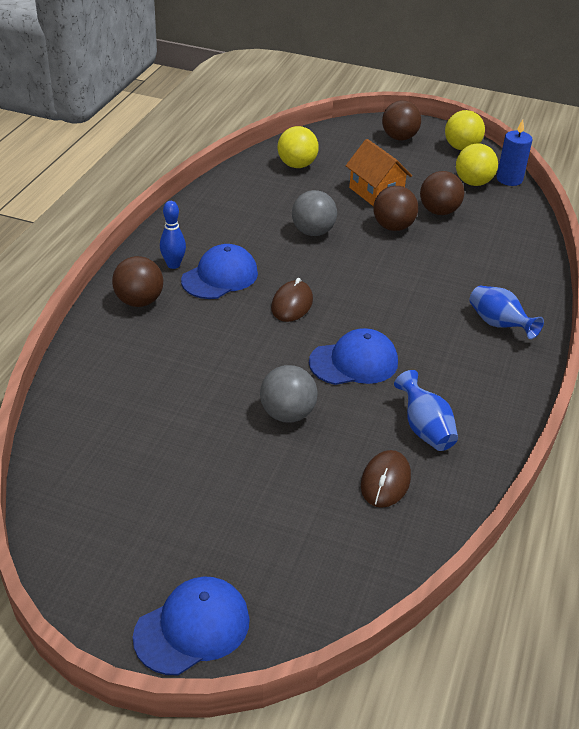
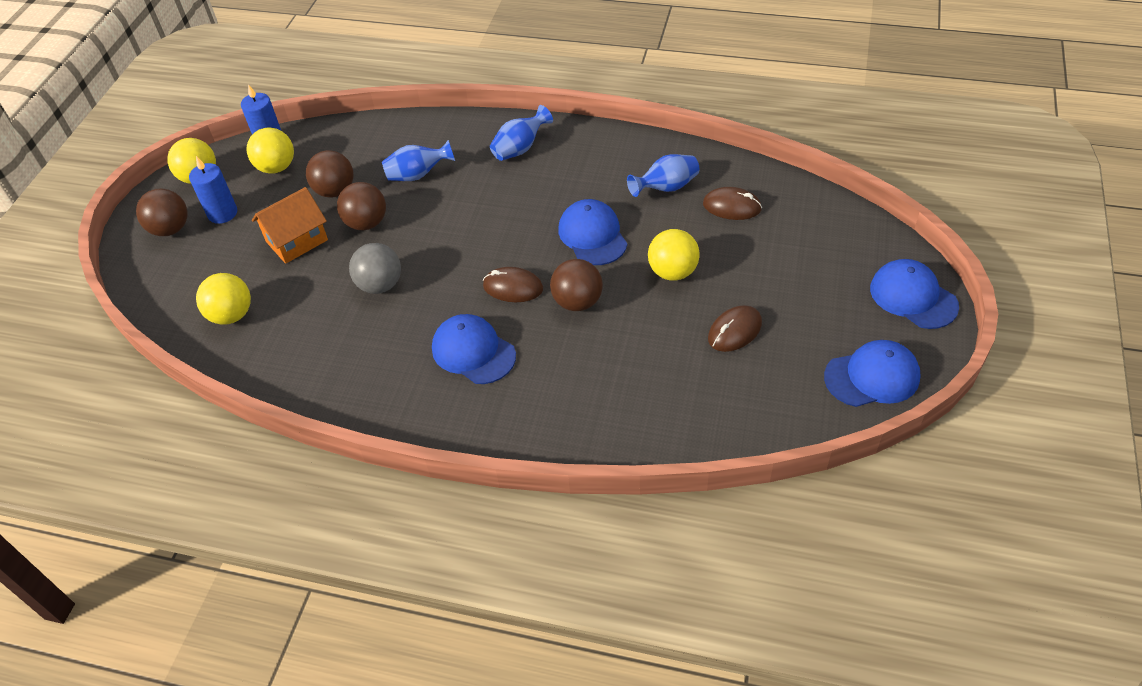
camera: 90 degrees left, 10 degrees up
(86, 550) = (872, 376): none -> blue cap
(139, 301) = (528, 414): brown ball -> brown ball (577, 302)
(173, 265) = (455, 397): blue bowling pin -> none
(190, 448) = (734, 331): none -> brown mouse
(287, 414) = (672, 272): grey ball -> yellow ball
(415, 159) = (222, 213): none -> blue candle
(458, 257) = (418, 175): none -> blue vase

